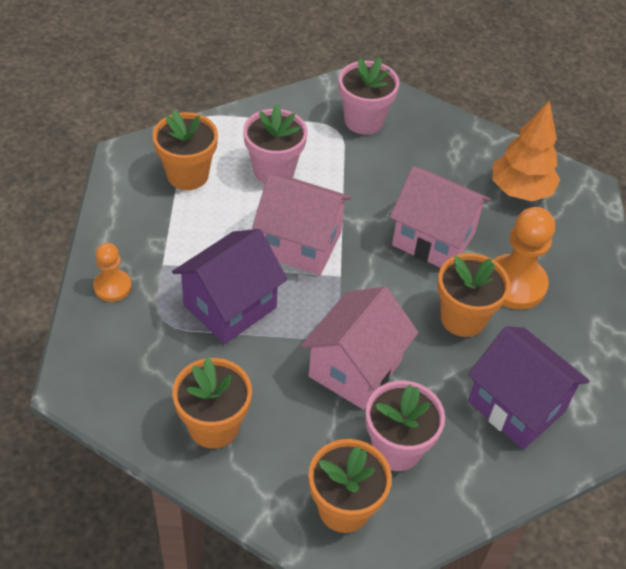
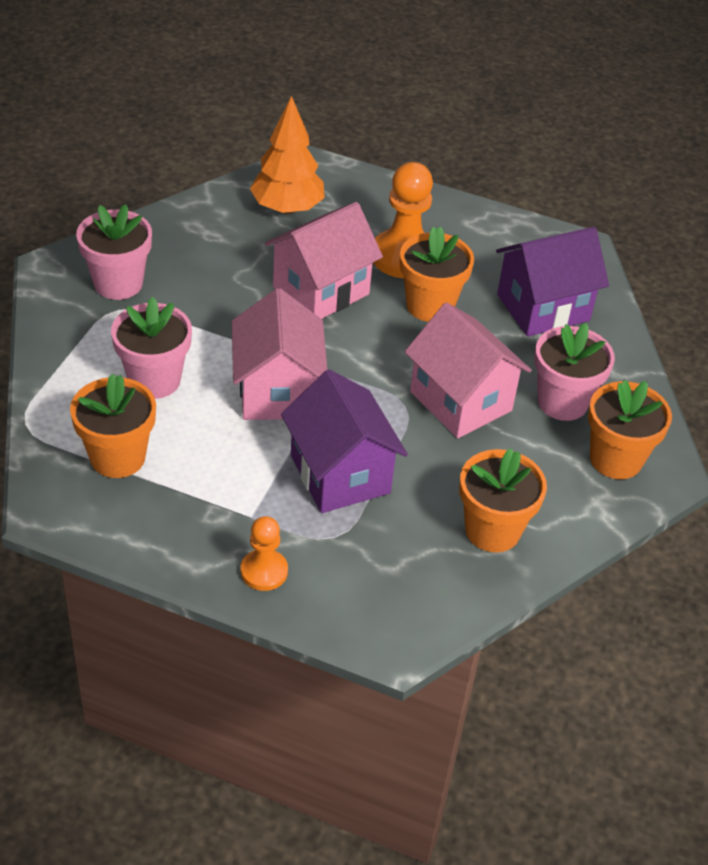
camera: 70 degrees left, 5 degrees down
(300, 244) = (277, 391): pink house -> pink house turned 45 degrees counterclockwise

